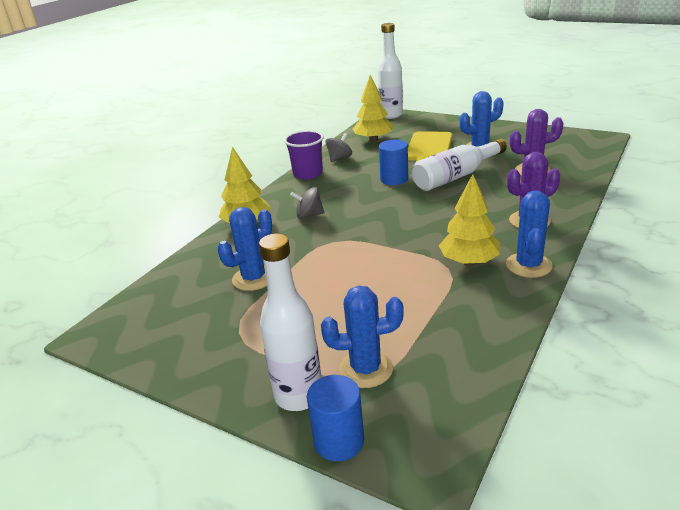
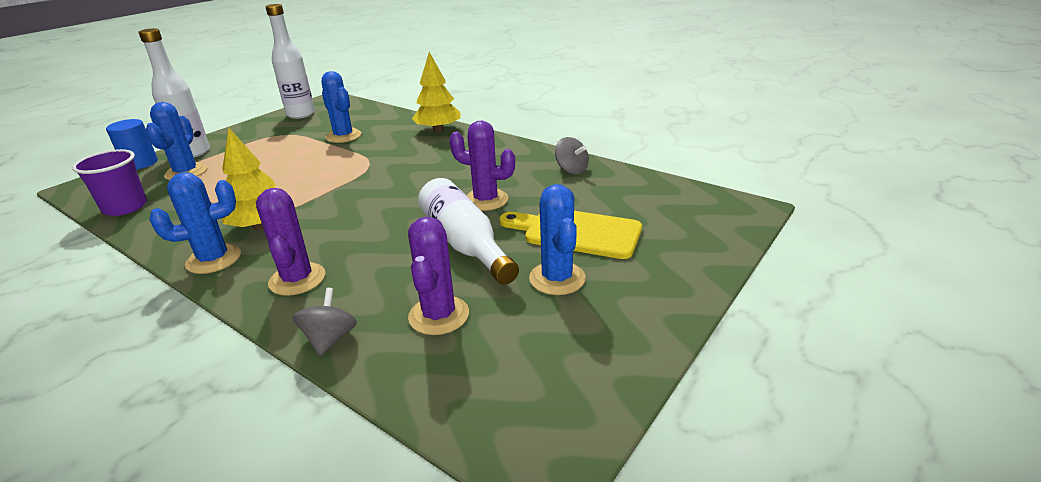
camera: 95 degrees right, 0 degrees up
(308, 174) = (534, 153): purple cup -> purple cup (125, 207)
(309, 215) = (432, 154): grey spinning top -> grey spinning top (330, 339)
(373, 140) = (630, 193): yellow tree -> none
(391, 115) = (741, 212): white bottle -> white bottle (301, 114)
(394, 179) = (486, 200): blue cylinder -> purple cactus
(528, 265) = (214, 259): blue cactus -> blue cactus turned 45 degrees counterclockwise

